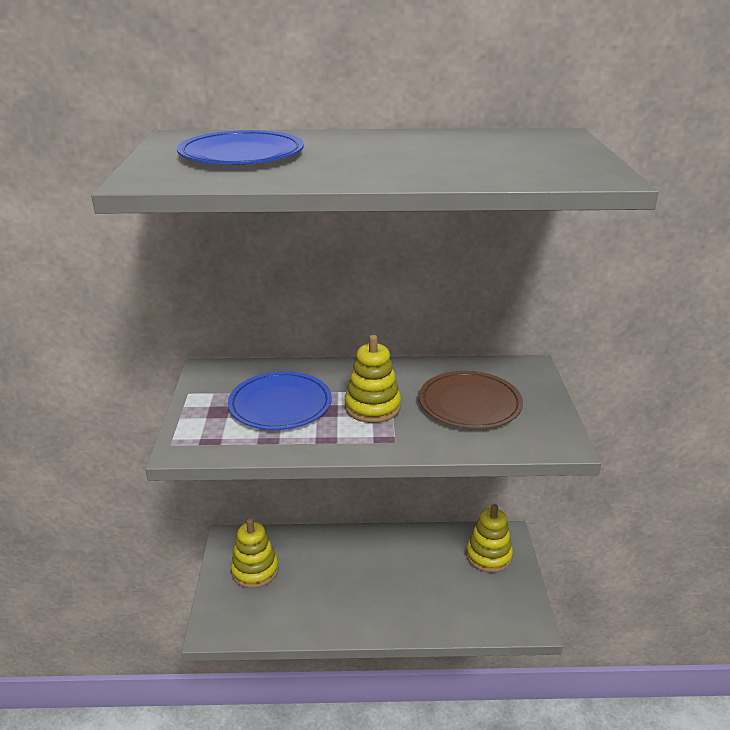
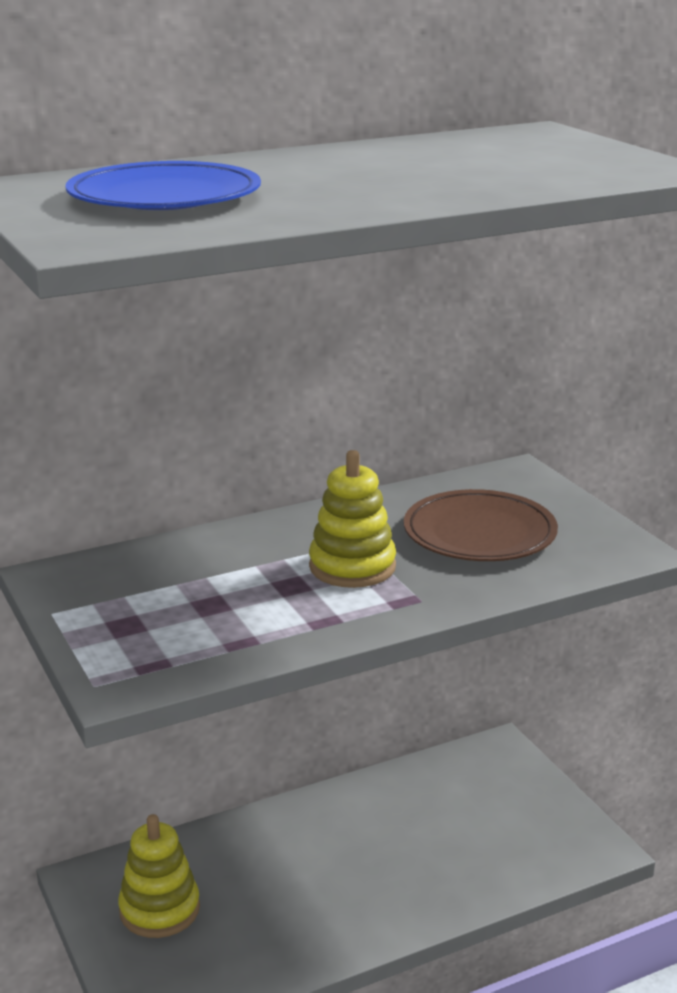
camera: 25 degrees left, 5 degrees down
(280, 405) = (215, 595): blue plate -> none
(488, 556) = (492, 781): yellow stacking toy -> none

